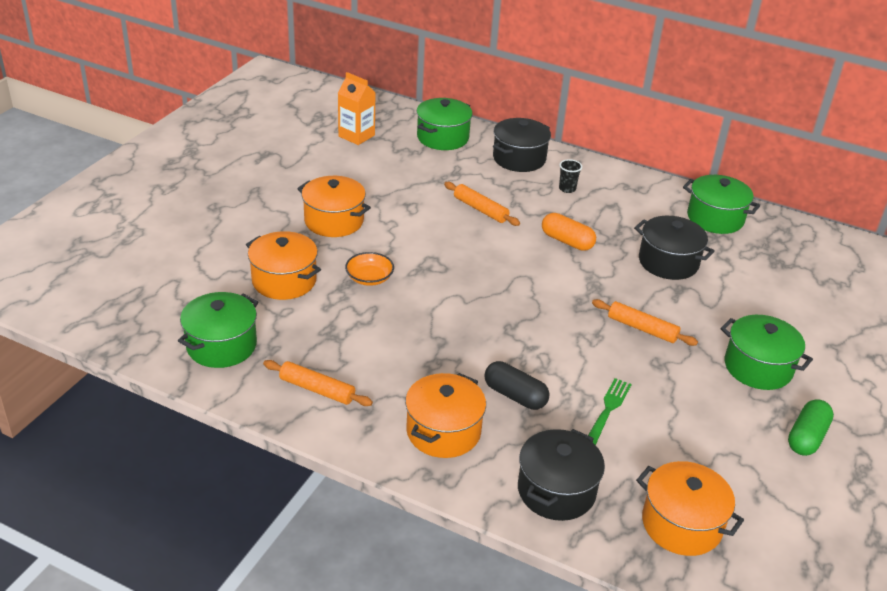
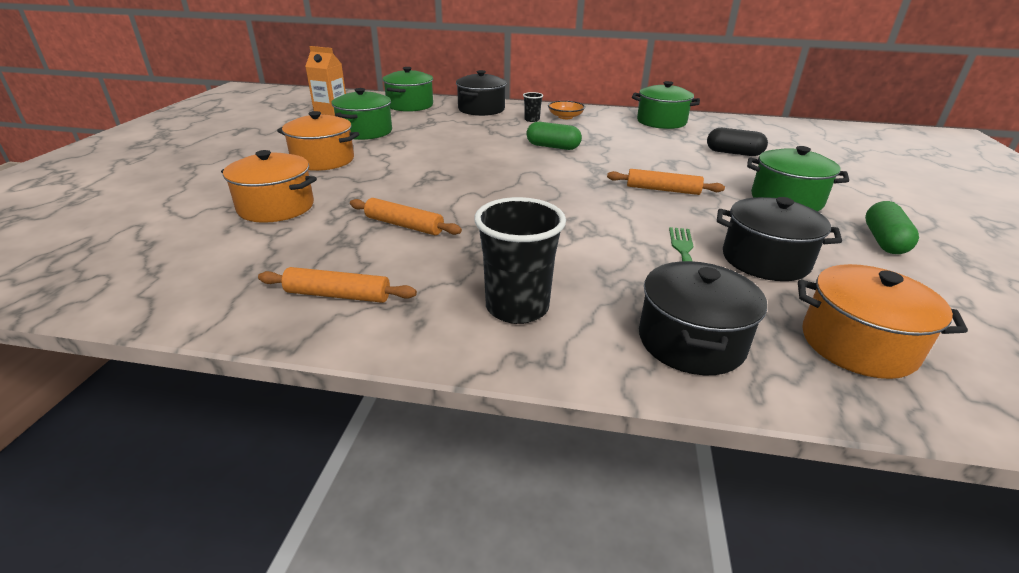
camera: 15 degrees left, 5 degrees down
(221, 345) = (199, 273): green pot -> green pot (365, 131)
(369, 278) = (373, 193): orange bowl -> orange bowl (565, 117)
(443, 431) = (517, 307): orange pot -> black cup
(480, 209) = (464, 138): orange rolling pin -> orange rolling pin (404, 225)
(515, 395) = (579, 259): black capsule -> black capsule (733, 153)
(567, 241) = (553, 147): orange capsule -> green capsule
(668, 262) = (647, 148): black pot -> black pot (765, 260)

